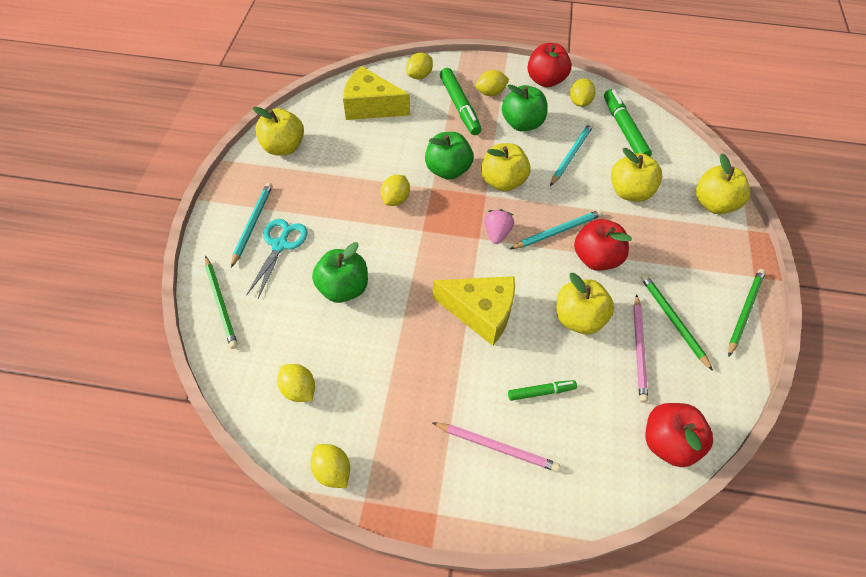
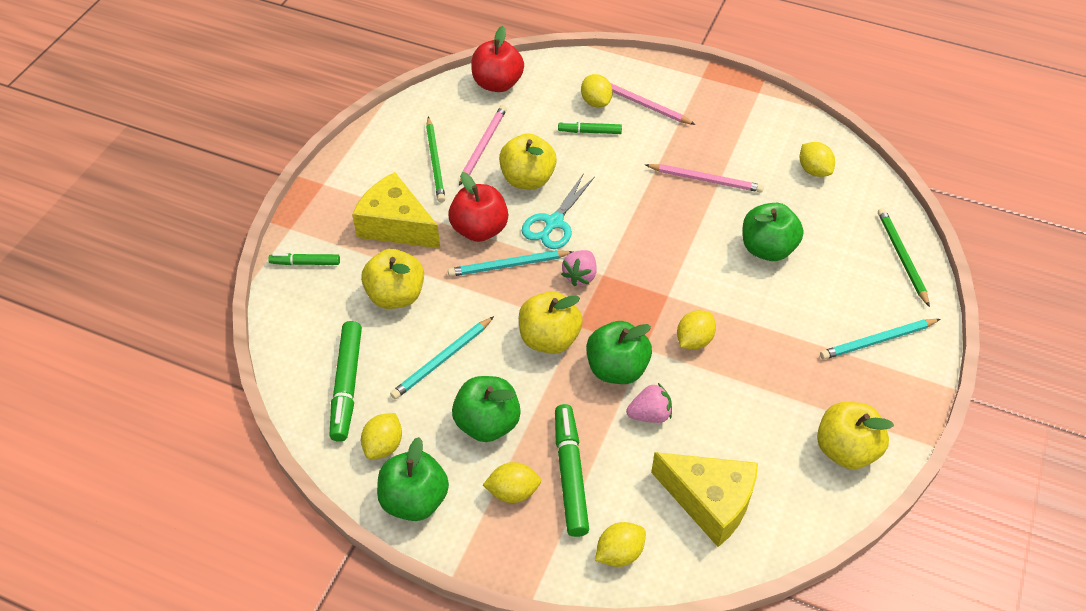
camera: 165 degrees left, 5 degrees down
(252, 224) = (877, 341): turquoise pencil -> turquoise pencil turned 45 degrees clockwise
(280, 245) = (841, 308): turquoise scissors -> turquoise scissors (554, 223)
(332, 471) = (784, 113): yellow lemon -> yellow lemon (596, 102)
(409, 353) = (705, 180): none -> pink pencil
(418, 146) = (650, 414): none -> pink strawberry
(480, 312) = (625, 201): yellow cheese -> yellow cheese (396, 225)
(545, 80) = (414, 500): red apple -> green apple
(713, 204) = (305, 263): yellow apple -> green marker
(744, 311) = (359, 157): green pencil -> none

